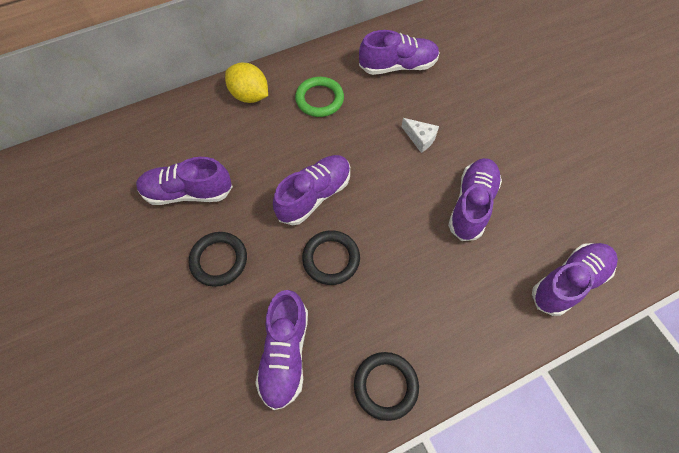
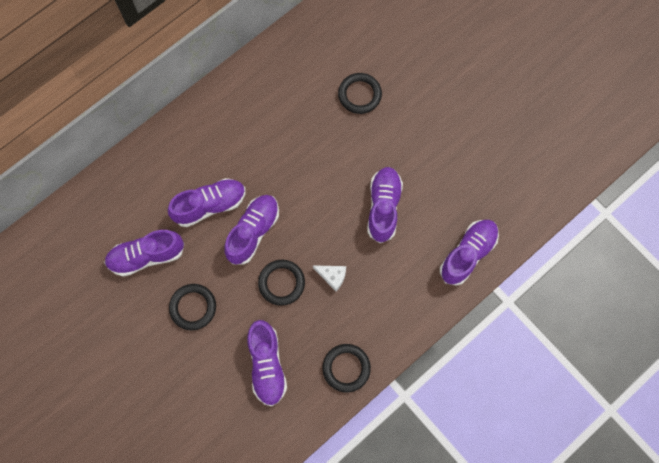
camera: 15 degrees left, 10 degrees up
(249, 95) = (168, 149): yellow lemon -> none
(319, 99) = (232, 137): green ring -> none
(398, 66) = (294, 84): purple shoe -> purple shoe (210, 205)
(420, 138) = (329, 155): white cheese -> white cheese (332, 276)
(466, 89) = (359, 95): none -> black ring

